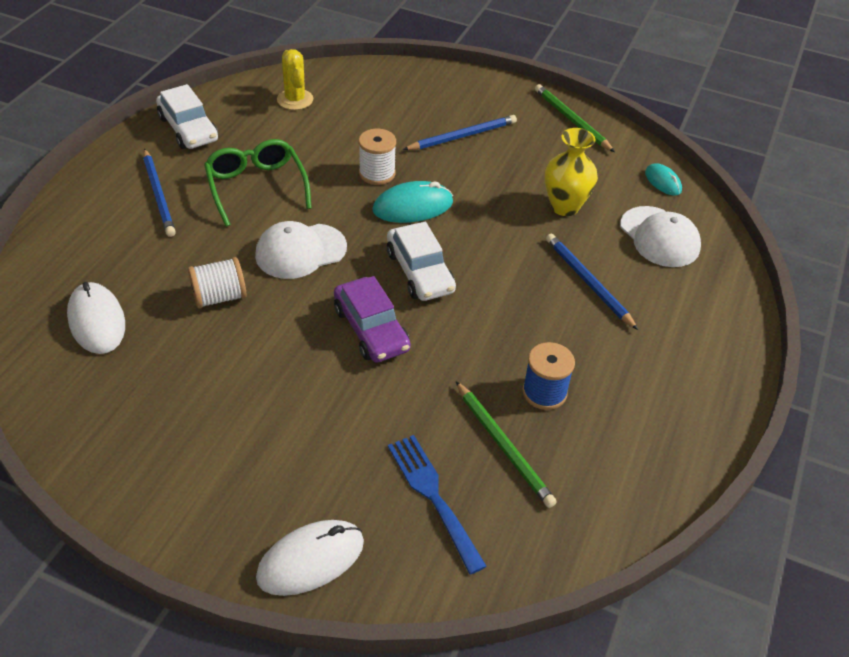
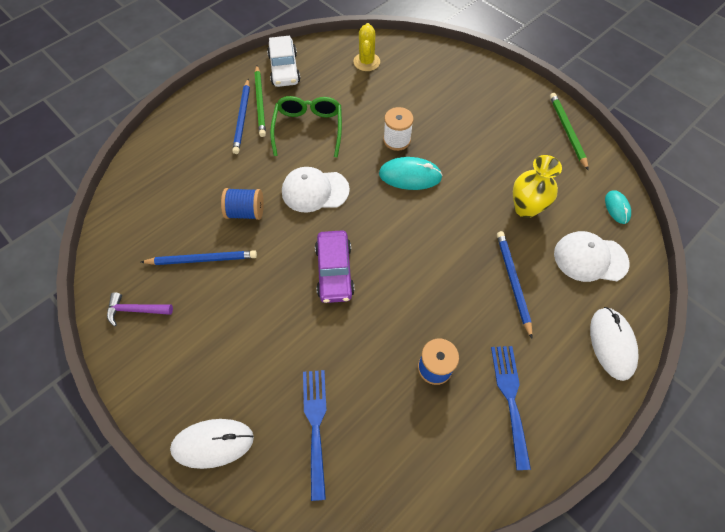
camera: 25 degrees right, 15 degrees up
(96, 321) = (162, 207): white mouse -> white mouse (611, 344)
(121, 448) = (136, 310): none -> purple hammer
(219, 297) = (246, 212): white spool -> blue spool
(419, 272) = (390, 233): white car -> none
(462, 136) = (474, 124): blue pencil -> blue pencil (202, 259)
(503, 446) = (384, 402): green pencil -> green pencil (260, 102)
(644, 396) = (510, 399): none -> blue fork
(659, 237) = (590, 258): white cap -> white cap turned 105 degrees clockwise

